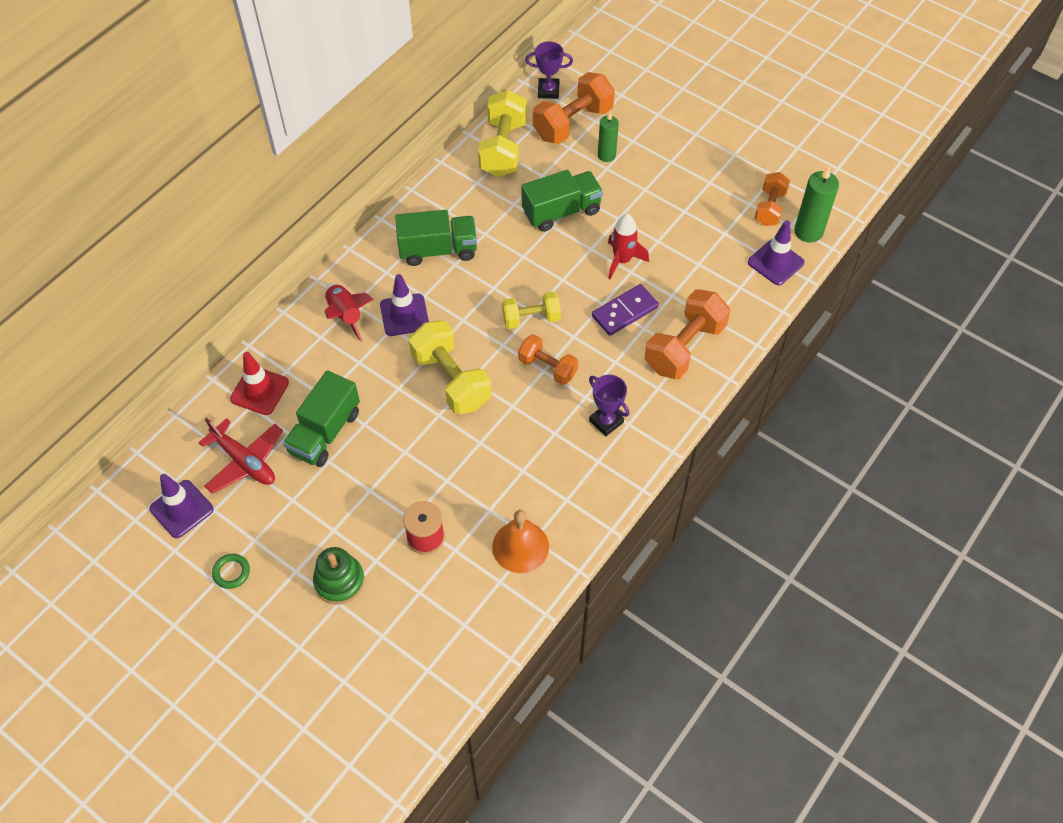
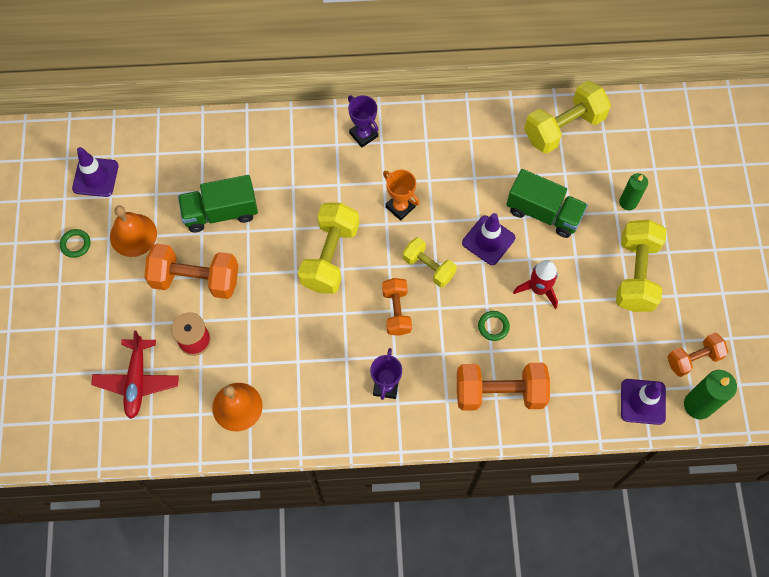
camera: 50 degrees right, 10 degrees up
(244, 461) = (159, 183): red plane -> red plane (137, 381)
(259, 391) = (218, 146): red traffic cone -> none
(273, 517) = (133, 235): none -> orange bell
(339, 581) = (120, 313): green stacking toy -> none
(345, 315) = (322, 147): red rocket -> none
(404, 315) = (356, 183): purple traffic cone -> purple traffic cone (488, 240)
(438, 250) = (430, 159): green truck -> none
(458, 300) = (400, 207): none -> orange trophy
(548, 91) = (650, 114): purple trophy -> purple trophy (363, 135)
(572, 123) = (635, 155): orange dumbbell -> orange dumbbell (195, 279)
(625, 312) = (493, 326): purple domino -> green ring
(669, 193) = (636, 274): none -> yellow dumbbell

